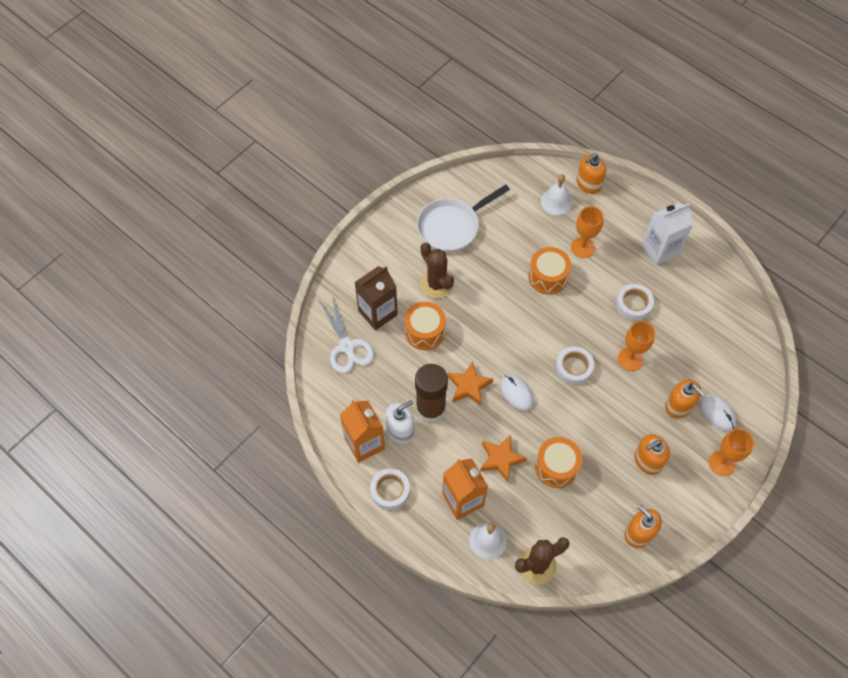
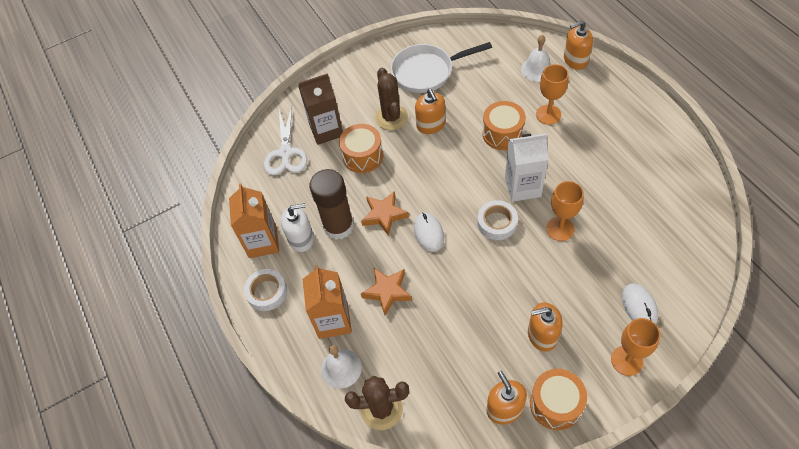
camera: 25 degrees right, 5 degrees down
(556, 467) = (441, 314): orange drum -> orange drum (555, 404)
(633, 304) = (582, 177): white tape -> none
(660, 250) = (629, 133): white carton -> white carton (522, 187)
(678, 406) = (597, 288): orange soap dispenser -> orange soap dispenser (431, 125)

